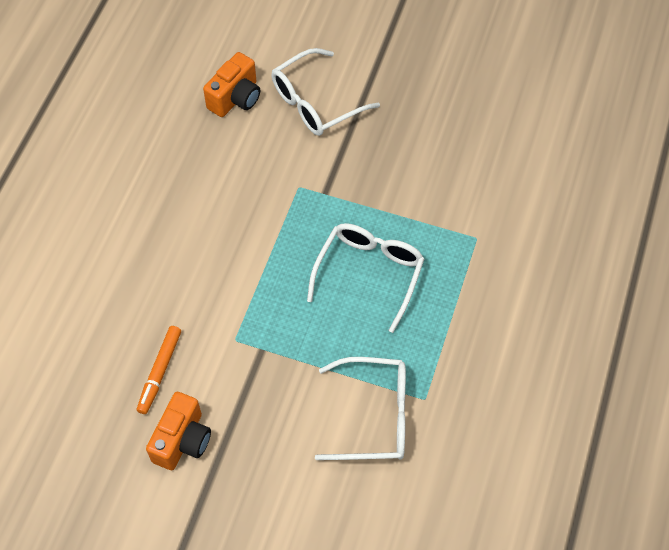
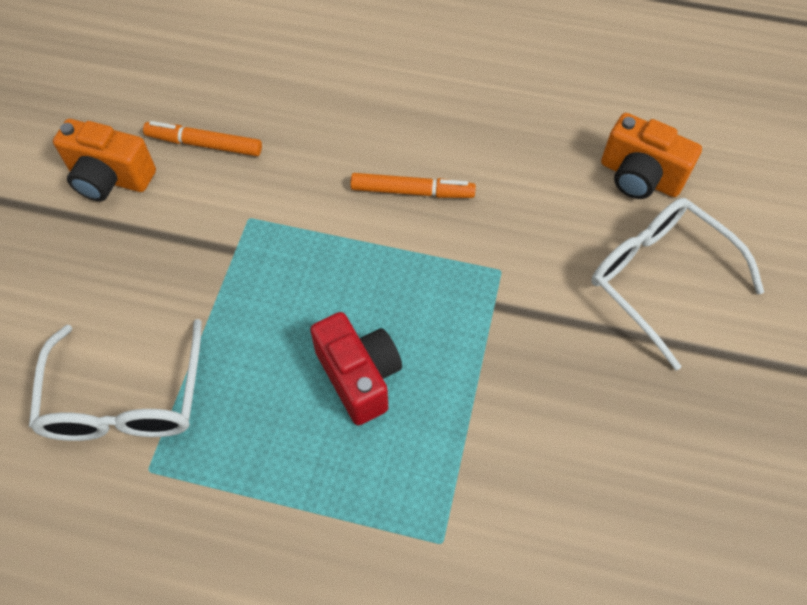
camera: 85 degrees right, 0 degrees up
(227, 233) = (412, 191): none -> orange marker
(369, 274) = (359, 376): white glasses -> red camera

